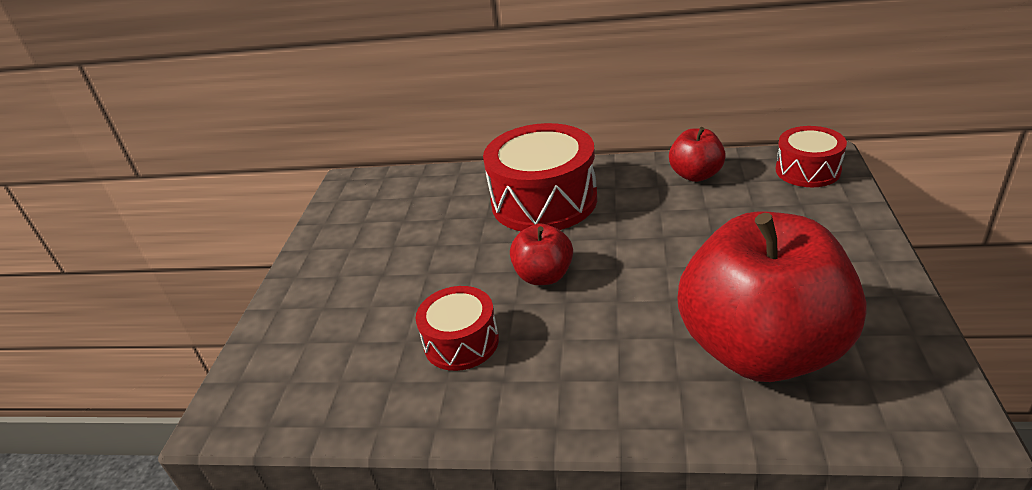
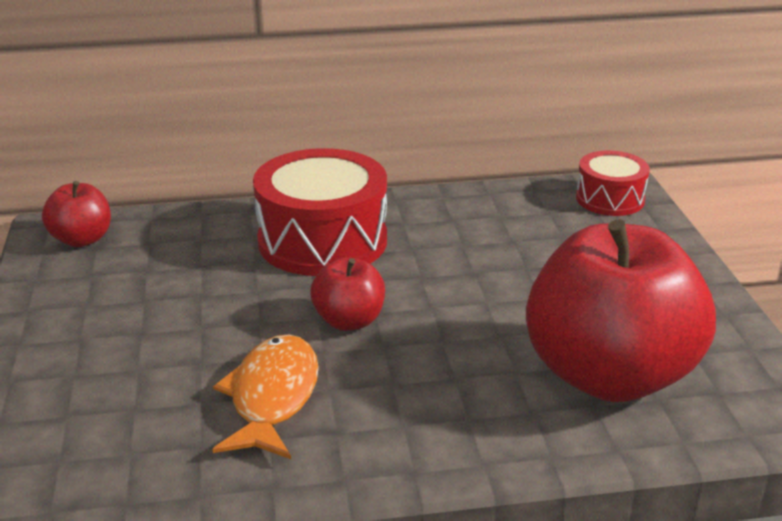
camera: 20 degrees left, 5 degrees down
(461, 342) = (272, 397): red drum -> orange fish
(696, 175) = (492, 207): red apple -> red apple (82, 239)

